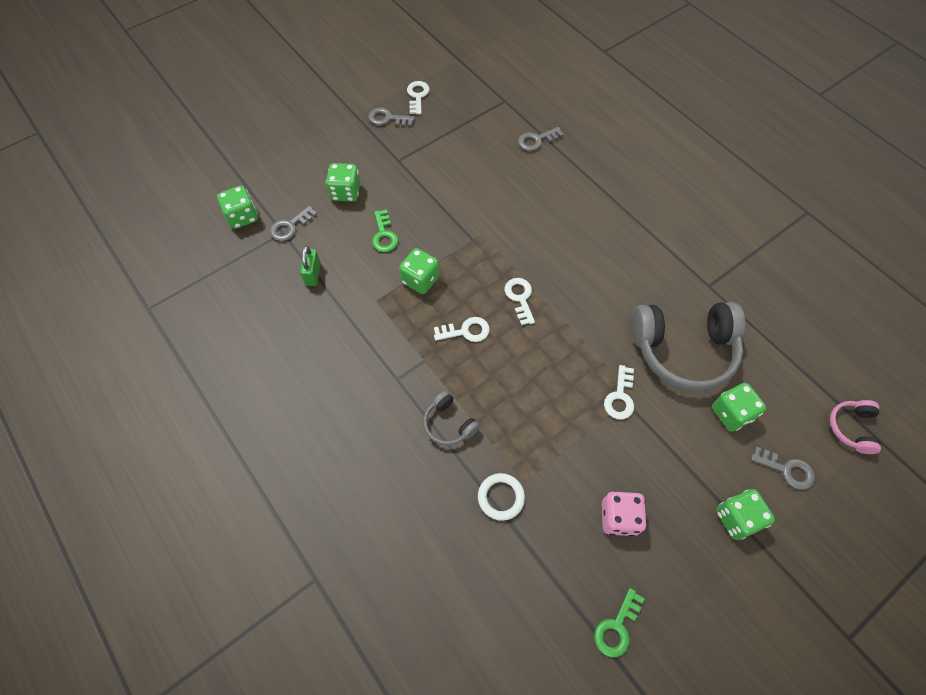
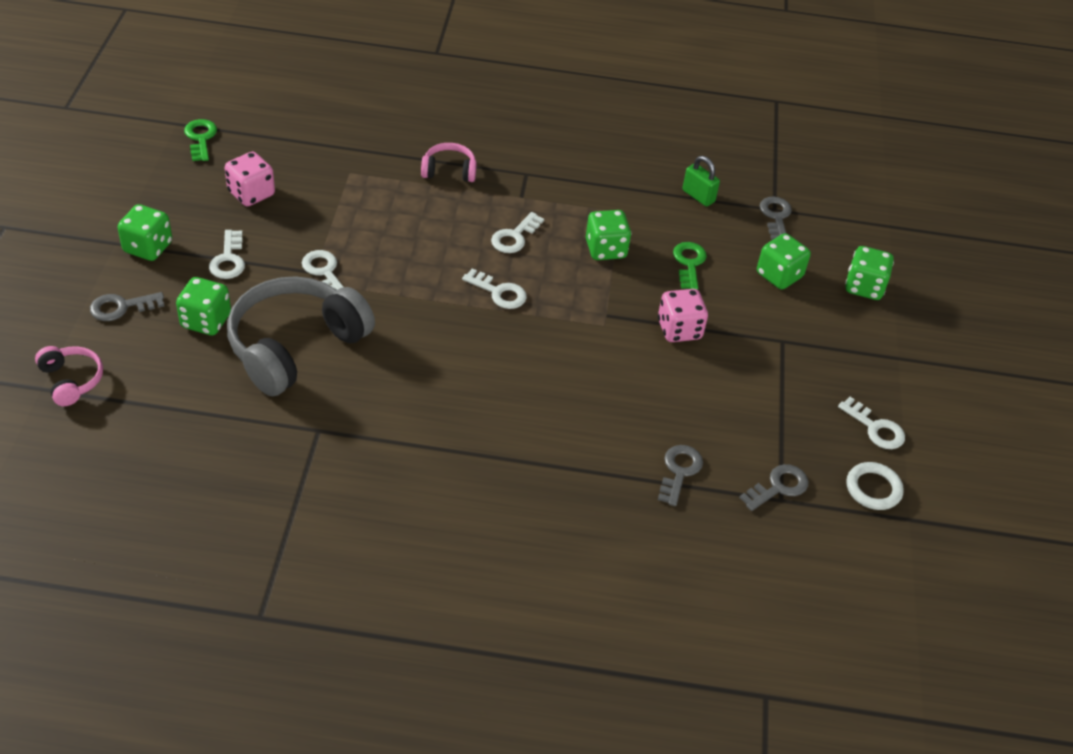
camera: 130 degrees right, 15 degrees down
(242, 217) = (824, 197): green dice -> green dice (864, 287)
(384, 235) = (689, 263): green key -> green key turned 60 degrees clockwise
(387, 118) = (861, 376): grey key -> grey key (778, 487)
(444, 202) = (679, 330): none -> pink dice
(449, 424) = (449, 171): grey headphones -> pink headphones
(501, 497) = (358, 154): white ring -> white ring (873, 489)
(681, 459) = (228, 259): none -> white key

